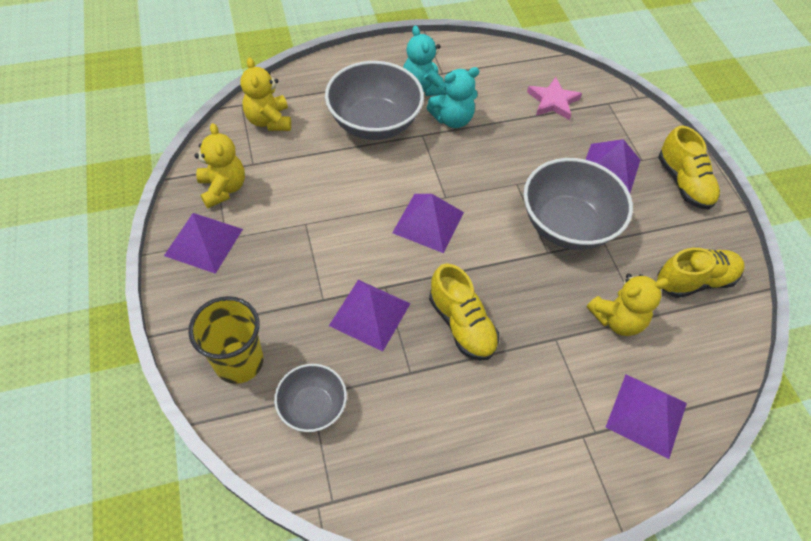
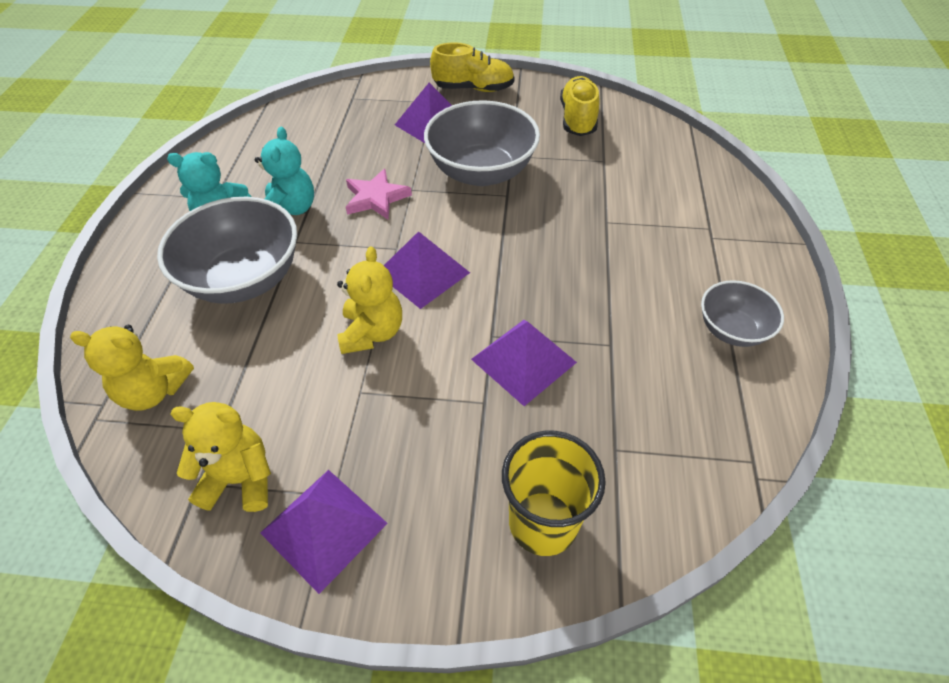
camera: 65 degrees left, 5 degrees down
(313, 407) = (630, 451): grey bowl -> grey bowl (731, 329)
(461, 324) = (566, 284): yellow shoe -> none
(553, 101) = (323, 131): pink star -> pink star (376, 198)
(617, 319) = (599, 176): yellow teddy bear -> yellow teddy bear (372, 332)
(646, 415) = (699, 192): purple pyramid -> none

